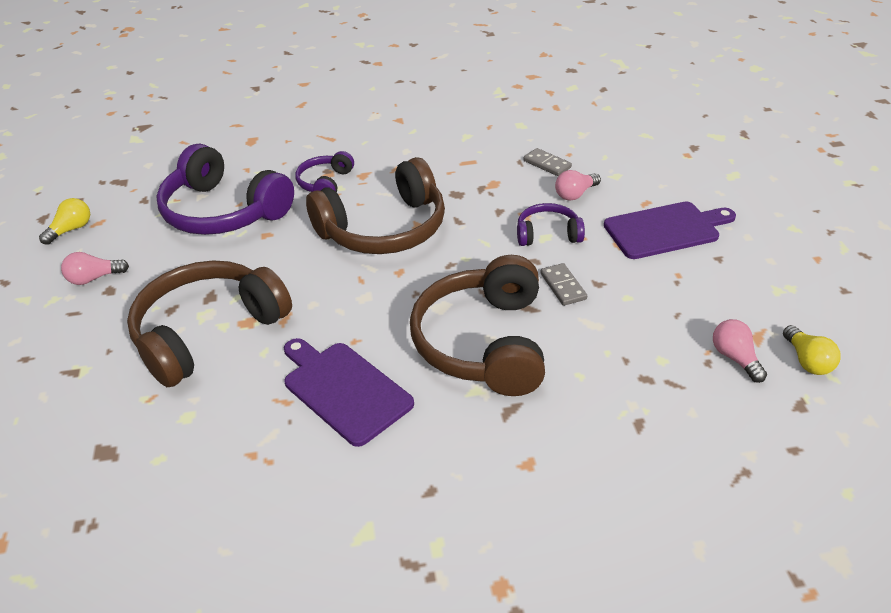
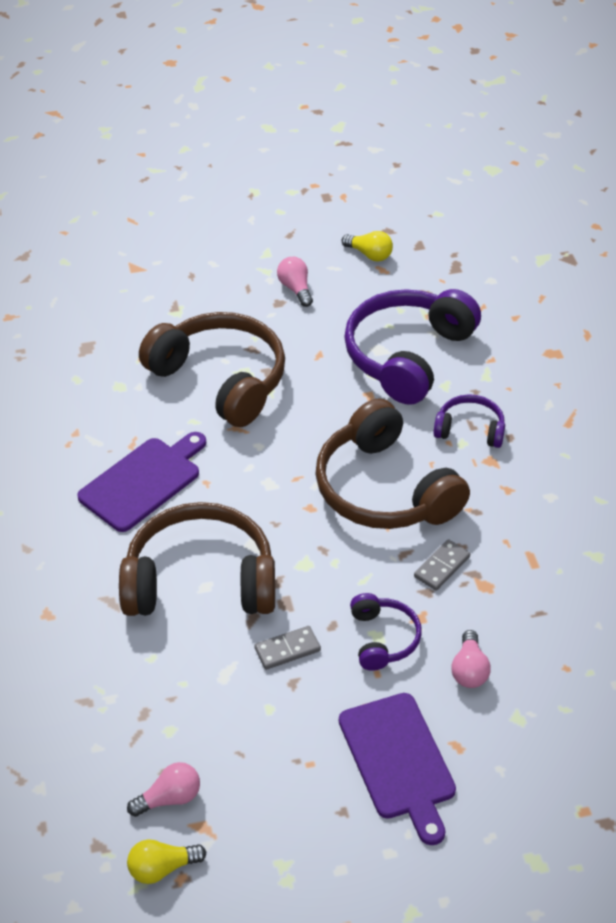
camera: 85 degrees right, 5 degrees up
(547, 164) = (537, 642): grey domino -> grey domino (442, 567)
(575, 194) = (469, 670): pink light bulb -> pink light bulb turned 135 degrees counterclockwise

